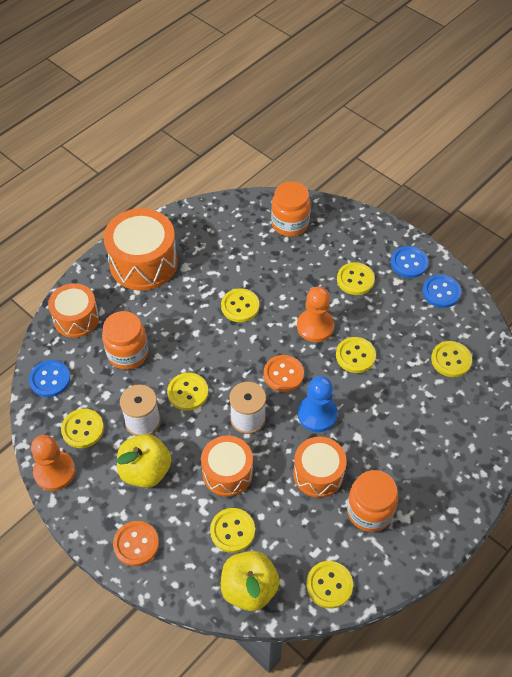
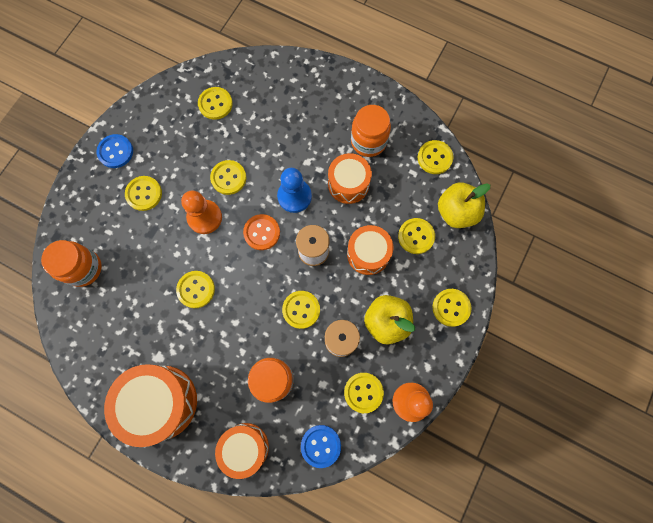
camera: 105 degrees left, 20 degrees up
(136, 544) = (451, 307): orange button -> yellow button
(441, 292) = (144, 121): blue button -> none

